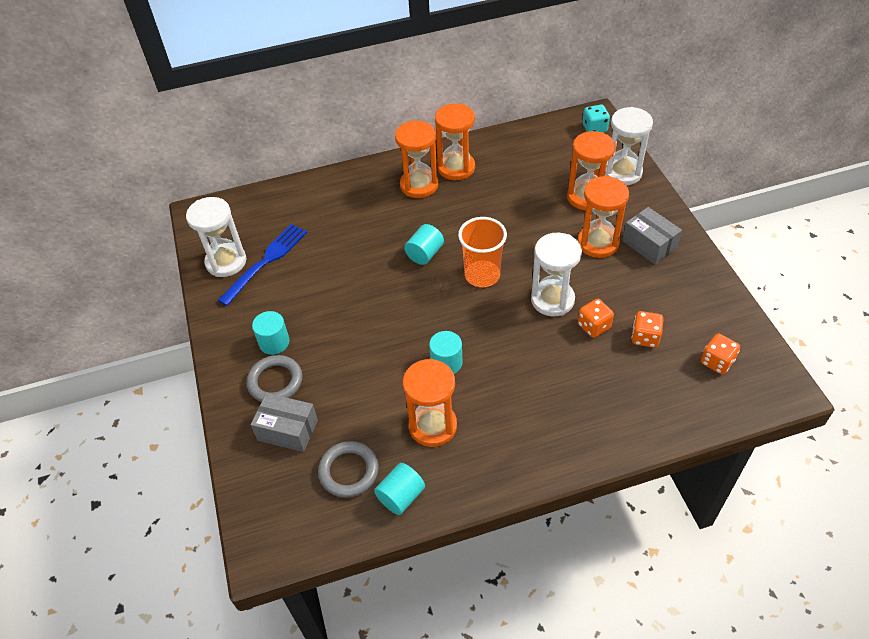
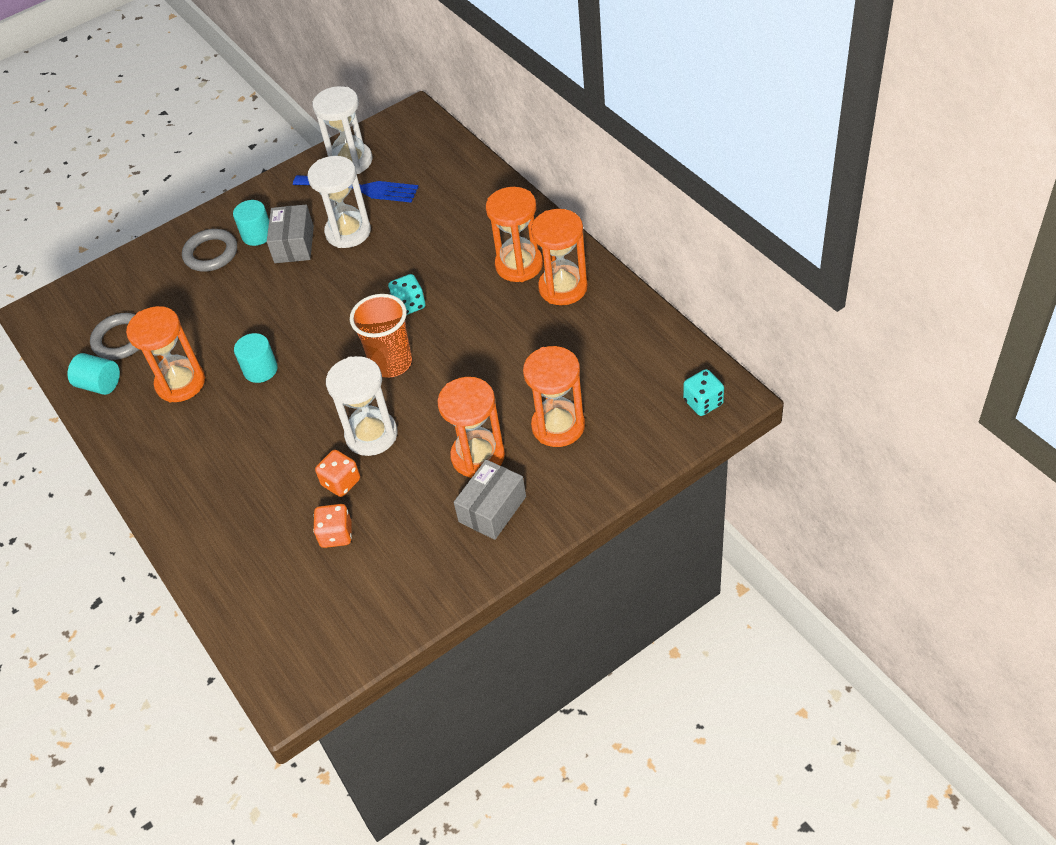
camera: 75 degrees right, 0 degrees up
(287, 430) = (158, 282): grey box -> grey box (294, 244)
(425, 254) = (409, 305): turquoise cylinder -> turquoise dice
(622, 173) = (621, 453): white hourglass -> white hourglass (348, 232)
(717, 362) = (315, 613): orange dice -> none

